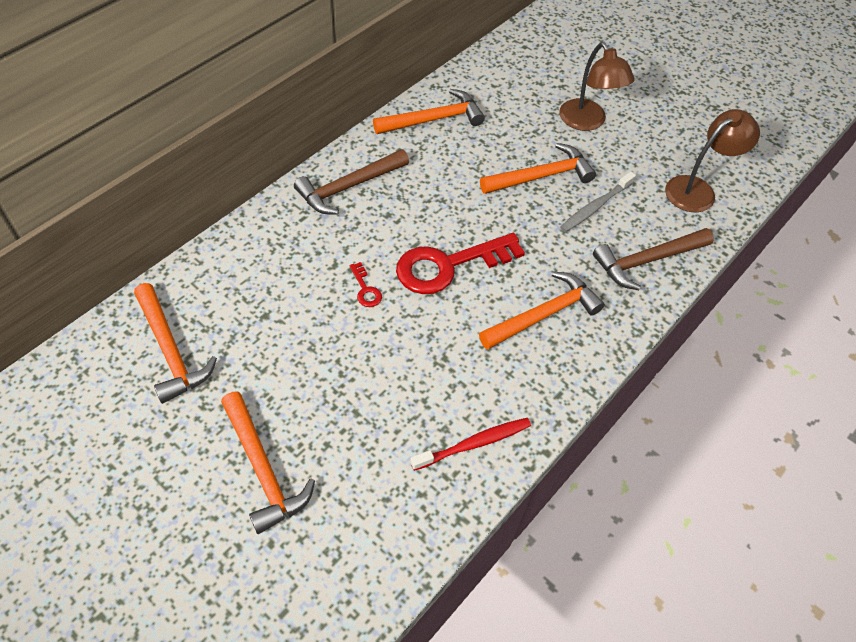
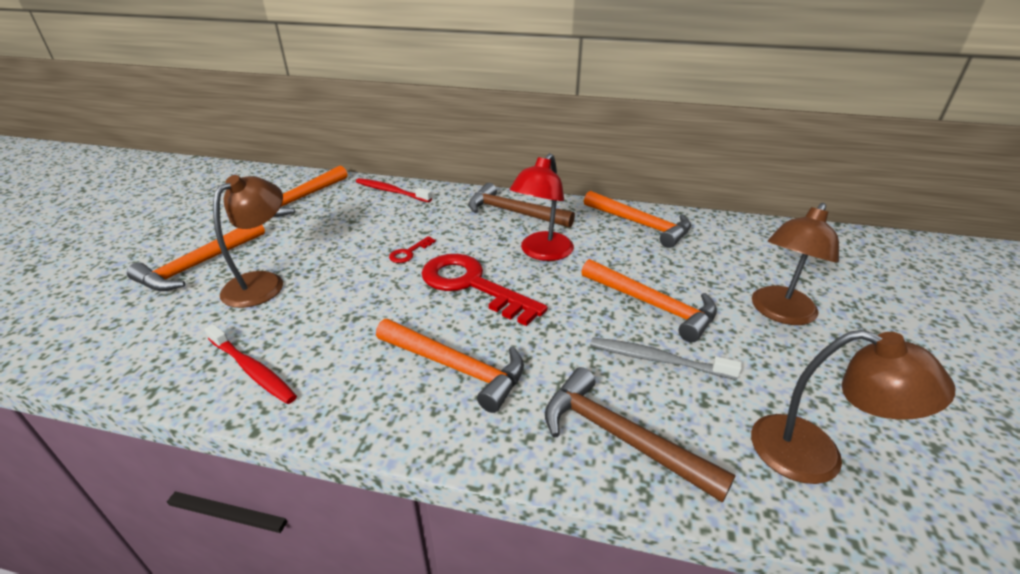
camera: 65 degrees right, 20 degrees down
(221, 262) = (391, 191): none -> red toothbrush
(340, 416) = (263, 283): none -> brown lamp
(431, 201) = (542, 253): none -> red lamp

